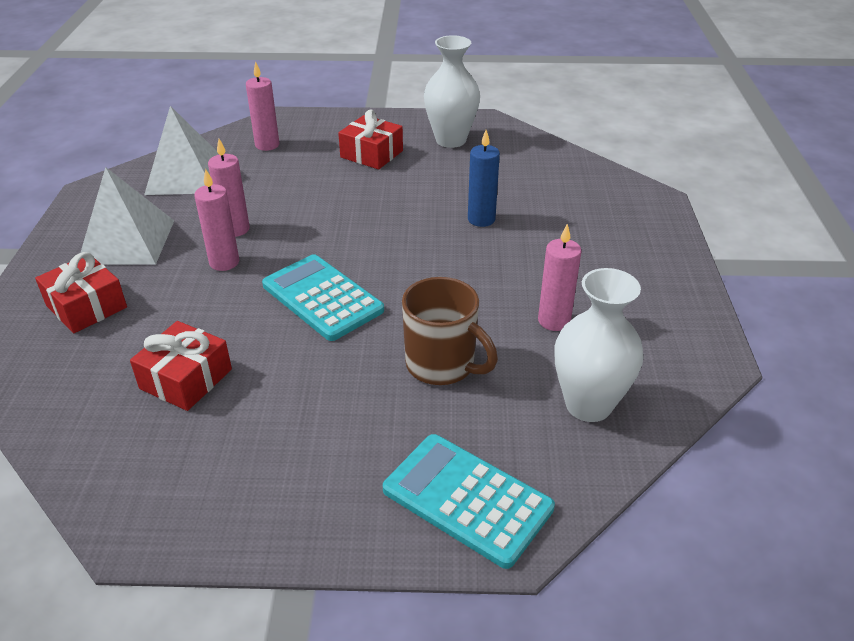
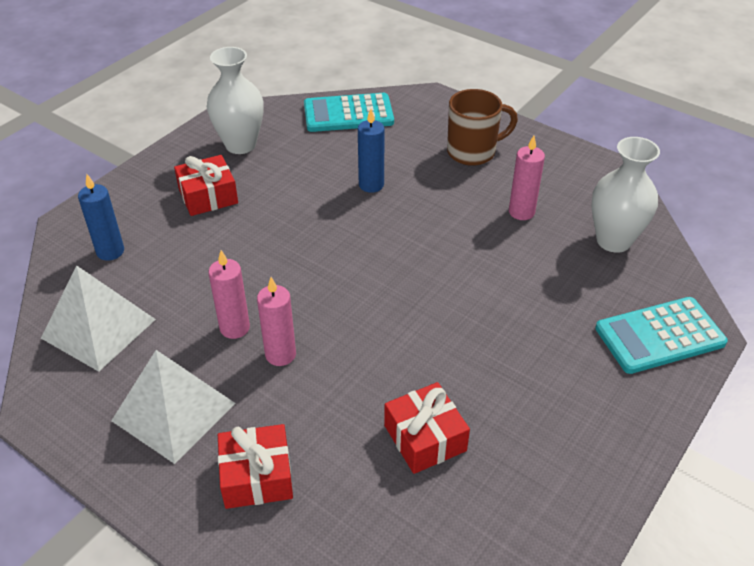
camera: 55 degrees left, 5 degrees up
(267, 145) = (110, 251): pink candle -> blue candle
(322, 298) = (390, 314): turquoise calculator -> turquoise calculator (348, 114)
(442, 365) = (524, 286): brown mug -> brown mug (473, 152)

